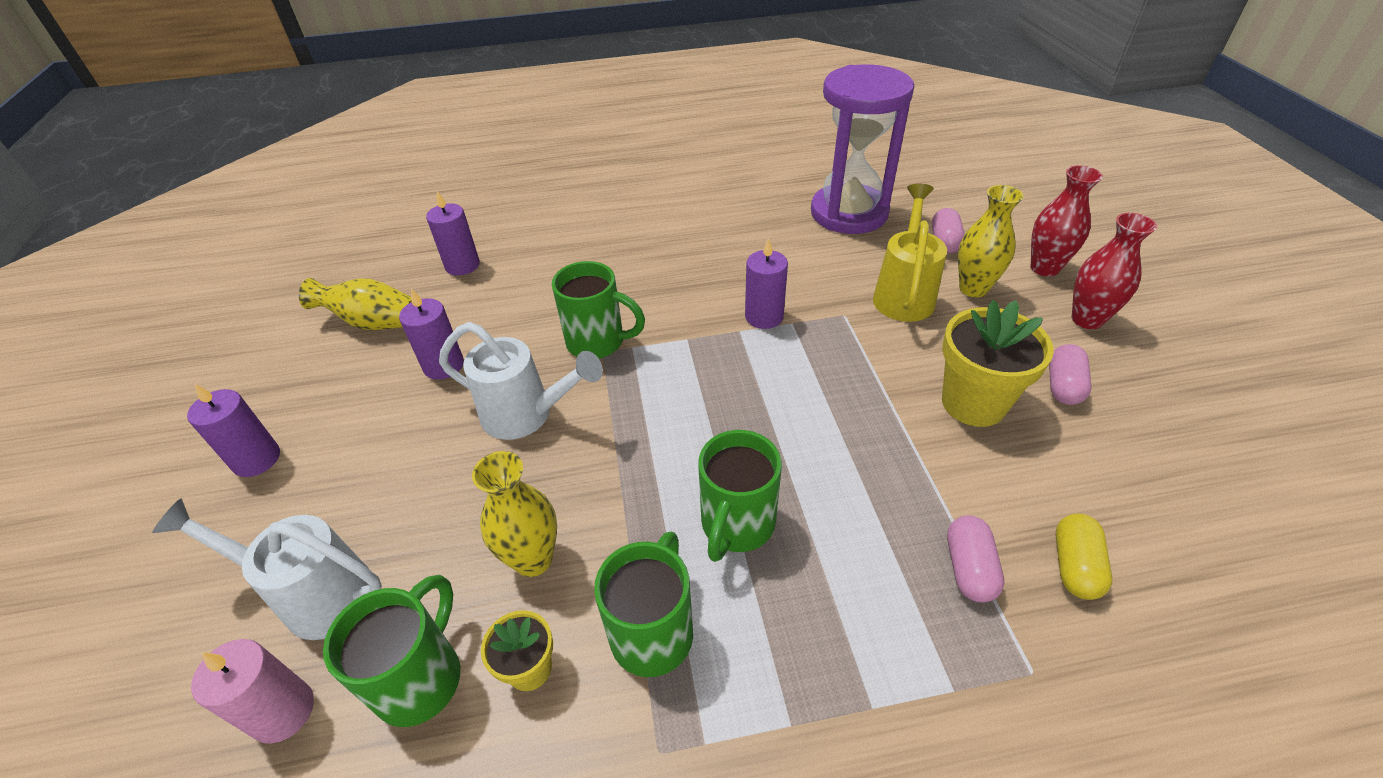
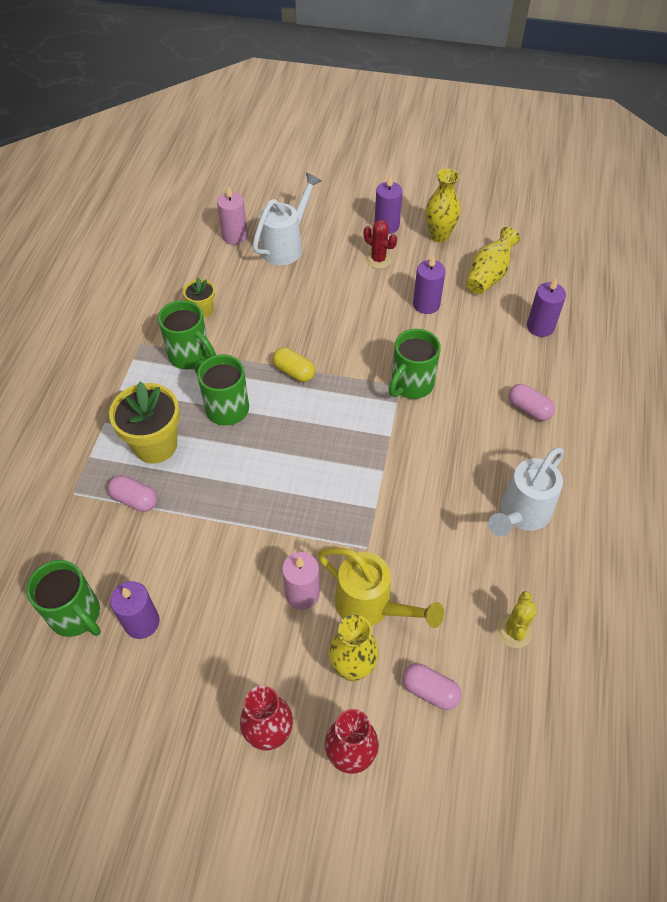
camera: 110 degrees right, 10 degrees up
(348, 444) = (378, 259): none -> red cactus
(421, 678) = (222, 276): green mug -> green mug (76, 615)
(527, 415) = (360, 336): white watering can -> white watering can (521, 514)
(533, 559) = (257, 321): yellow vase -> yellow vase (439, 236)
(764, 316) = (391, 492): purple candle -> purple candle (142, 622)
(849, 213) = (514, 631): purple hourglass -> yellow cactus
(937, 344) = (302, 594): none -> pink candle
(973, 403) = (236, 580): yellow flower pot -> yellow flower pot (155, 445)
(1063, 386) = (216, 653): pink capsule -> pink capsule (529, 409)
(1074, 566) = (102, 552): yellow capsule -> yellow capsule (294, 372)

